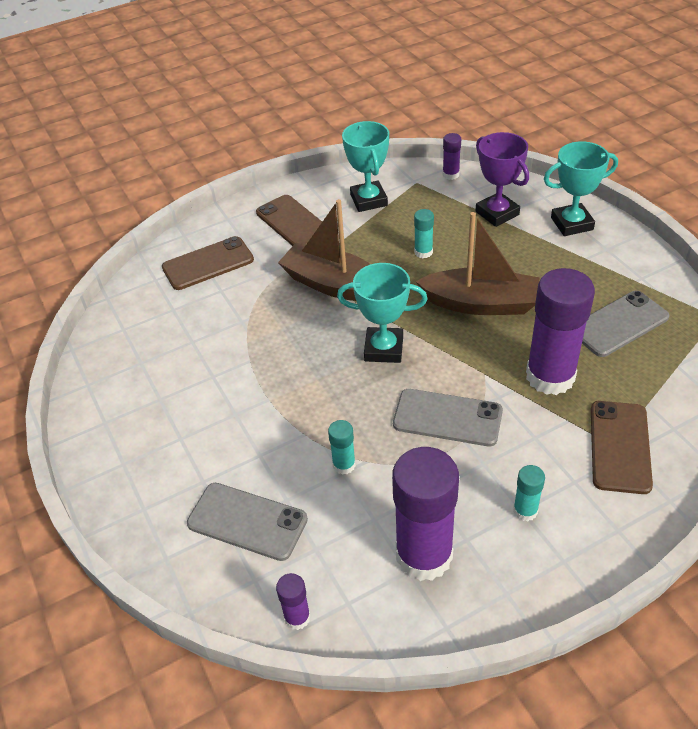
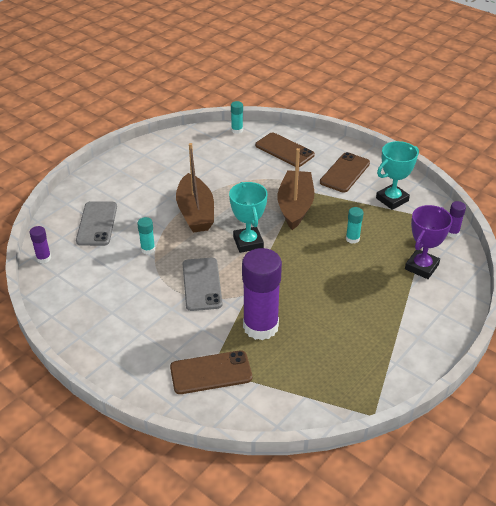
camera: 65 degrees right, 5 degrees down
(424, 555) = (95, 296): purple glue stick -> none
(481, 303) = (315, 278): brown boat -> brown boat (195, 212)
(525, 510) = (141, 334): turquoise glue stick -> turquoise glue stick (237, 130)
(571, 223) = (437, 311): turquoise trophy -> none
(619, 324) = (333, 356): grey phone -> none

